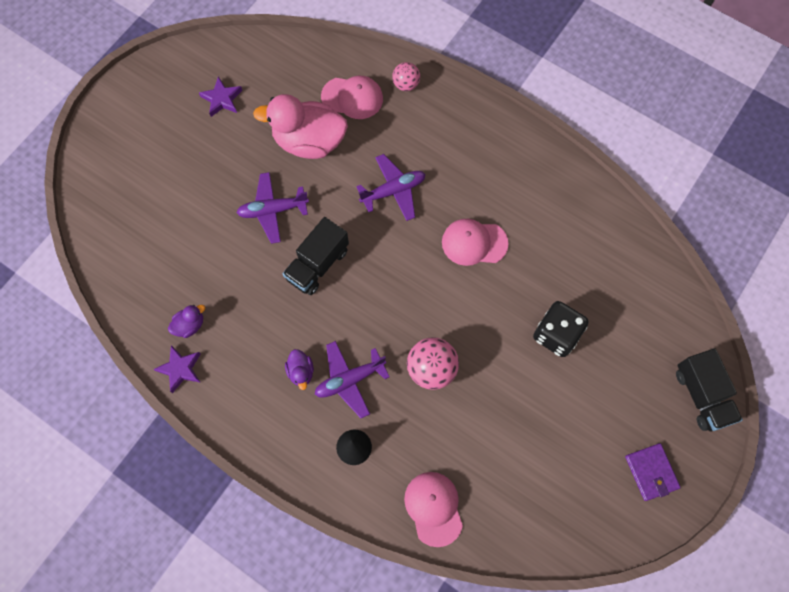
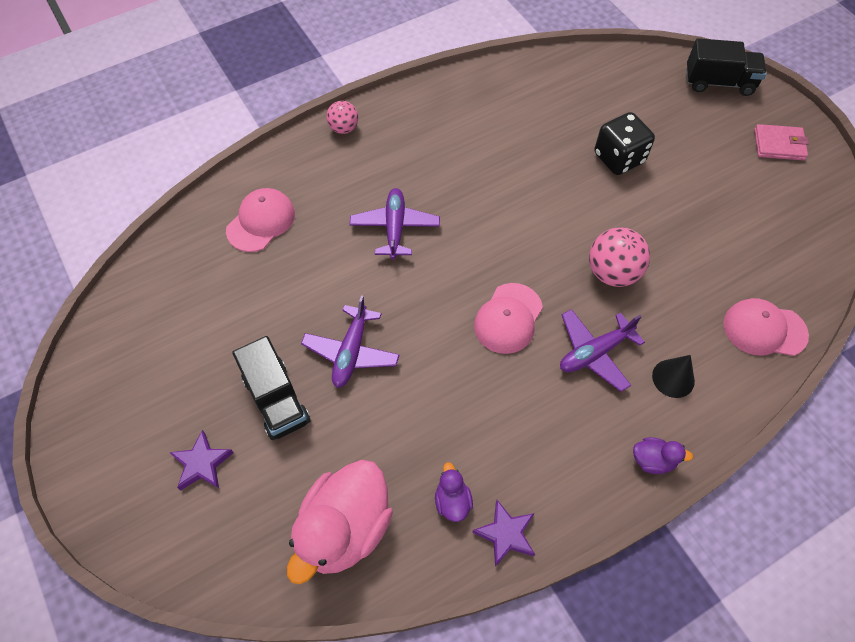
camera: 65 degrees left, 10 degrees down
(222, 99) = (172, 352): purple star -> purple star (202, 464)
(301, 372) = (565, 398): purple duck -> purple duck (653, 460)
(309, 141) = (287, 283): pink duck -> pink duck (345, 528)
(317, 264) = (443, 332): black truck -> black truck (276, 400)
(349, 380) = (594, 353): purple plane -> purple plane turned 60 degrees clockwise
(406, 84) = (278, 169): pink ball -> pink ball (344, 128)
(474, 243) = (491, 183): pink cap -> pink cap (508, 318)
(651, 472) = (779, 145): purple wallet -> pink wallet

